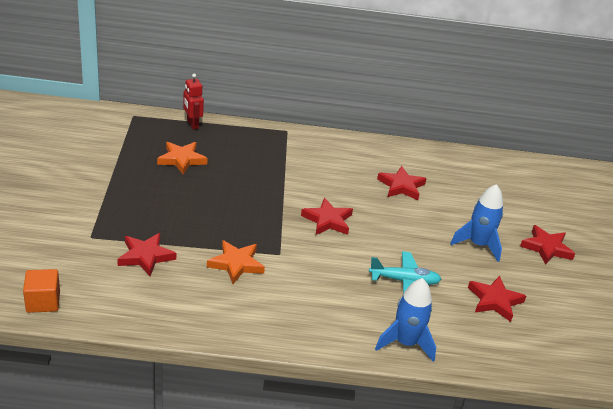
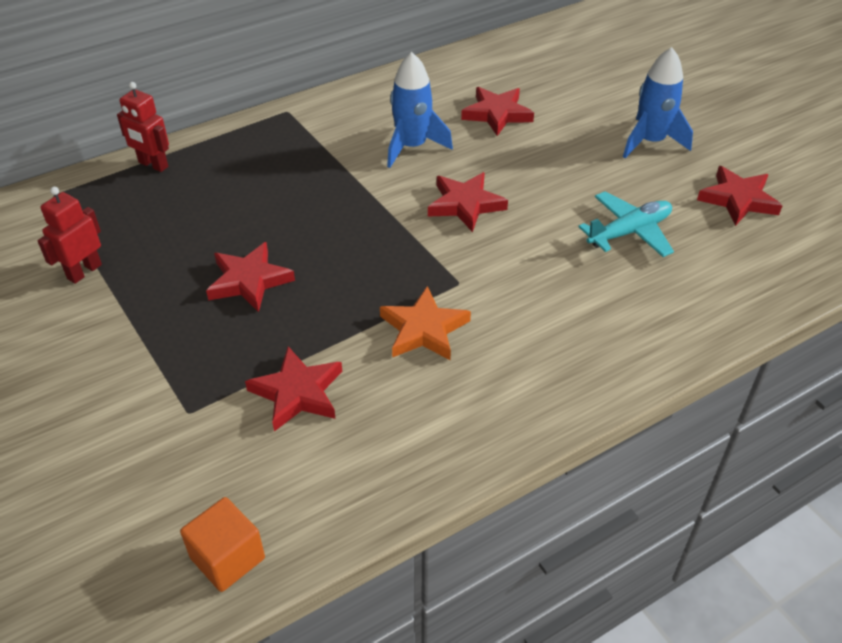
camera: 30 degrees left, 10 degrees up
(111, 155) = (84, 271): none -> red robot
(182, 159) = (194, 223): orange star -> none
(405, 343) = (714, 309): blue rocket -> blue rocket (412, 147)
(546, 248) = (715, 107): red star -> red star (249, 280)

